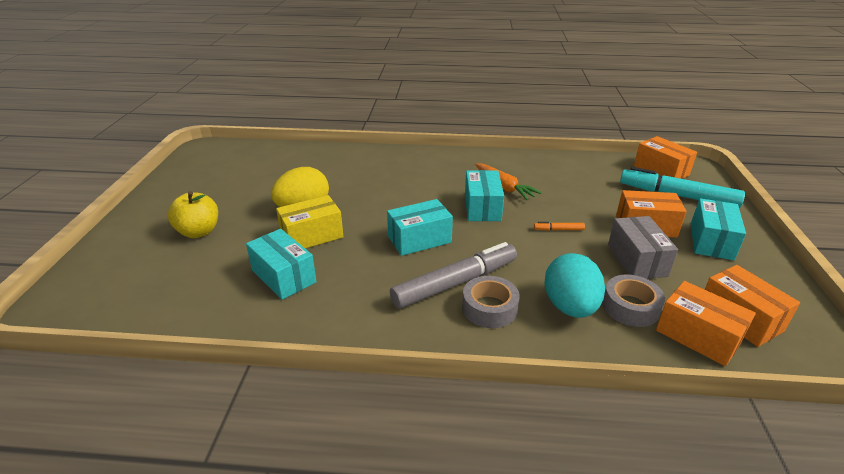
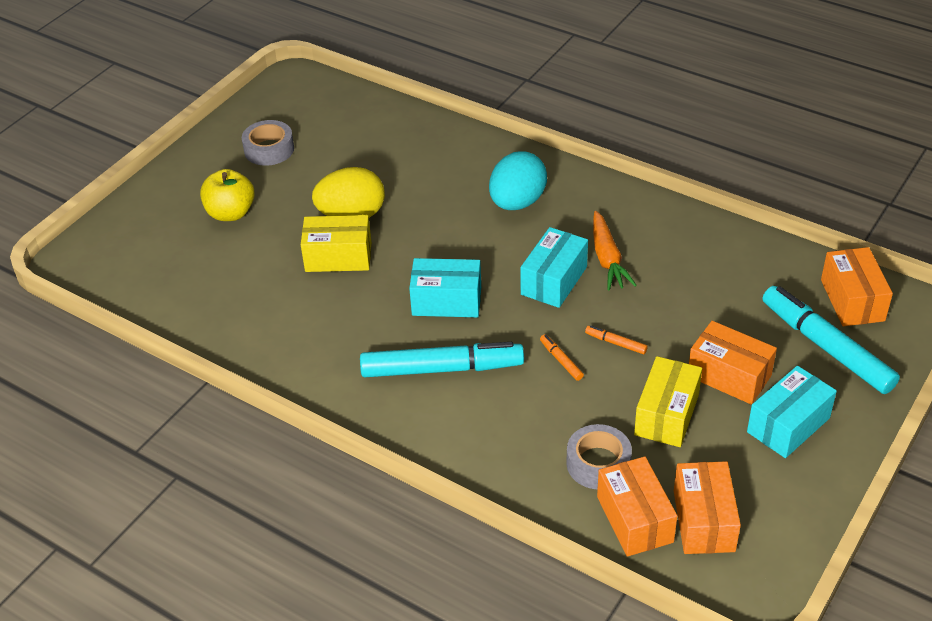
camera: 30 degrees right, 10 degrees up
(283, 276) = (282, 299): turquoise box -> none
(455, 283) = (442, 369): grey marker -> turquoise marker
(489, 308) = (452, 409): grey tape -> grey tape (269, 149)
(534, 250) = (561, 360): none -> orange marker
(570, 307) = (535, 439): turquoise egg -> turquoise egg (517, 202)
(636, 260) = (666, 415): grey box -> yellow box

